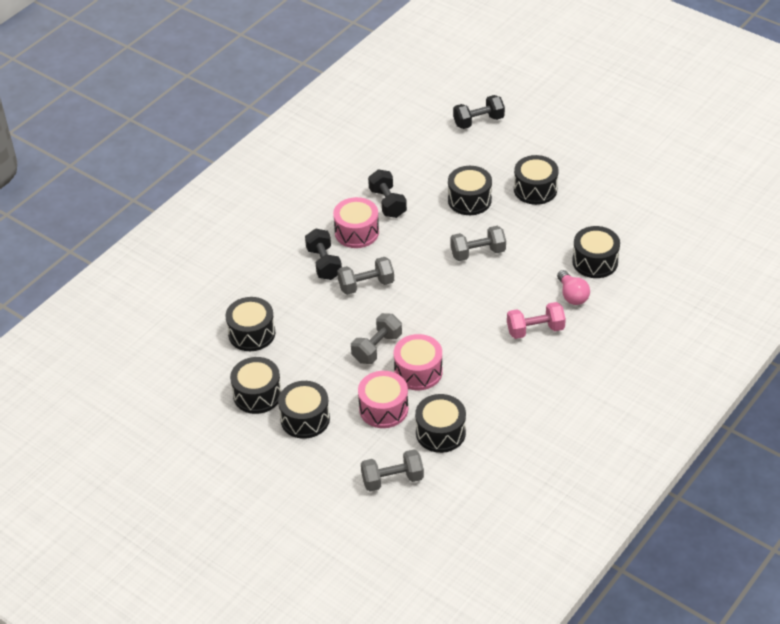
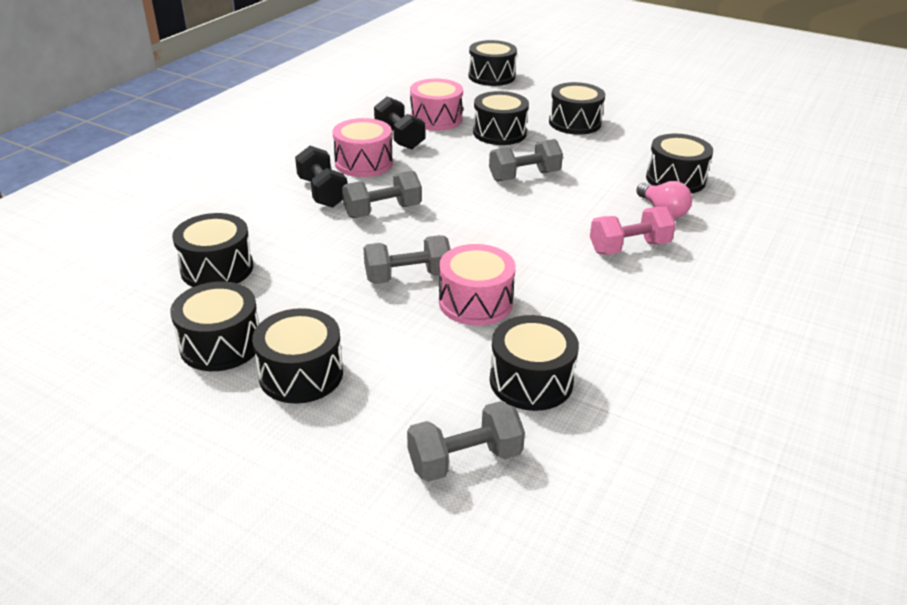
camera: 10 degrees left, 10 degrees down
(377, 348) = (407, 277): grey dumbbell -> grey dumbbell turned 45 degrees clockwise
(383, 409) = (430, 353): pink drum -> pink drum (436, 119)
(478, 121) = (491, 76): black dumbbell -> black drum

